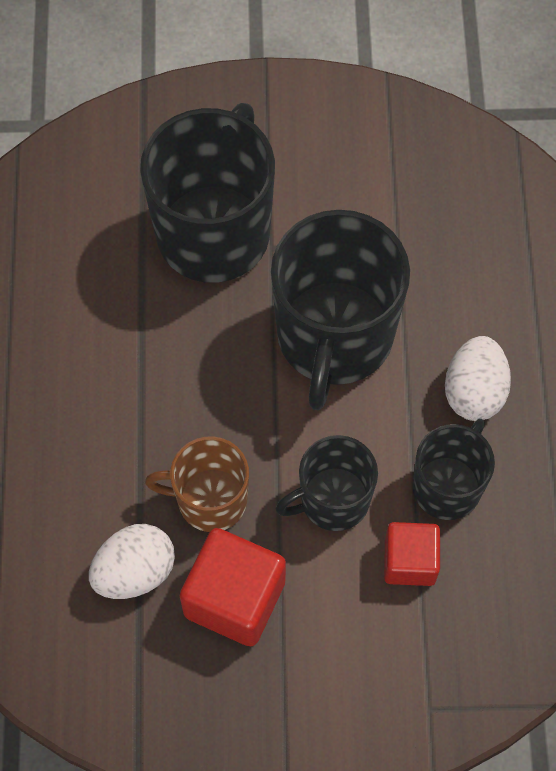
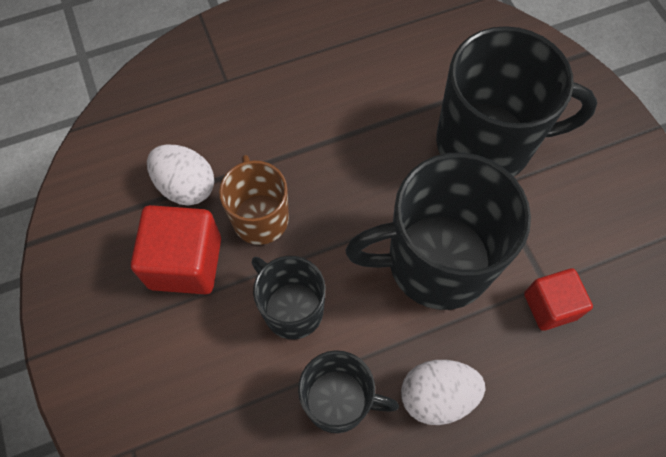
camera: 70 degrees right, 0 degrees up
(409, 561) = (258, 390): red cube -> red cube (550, 306)

